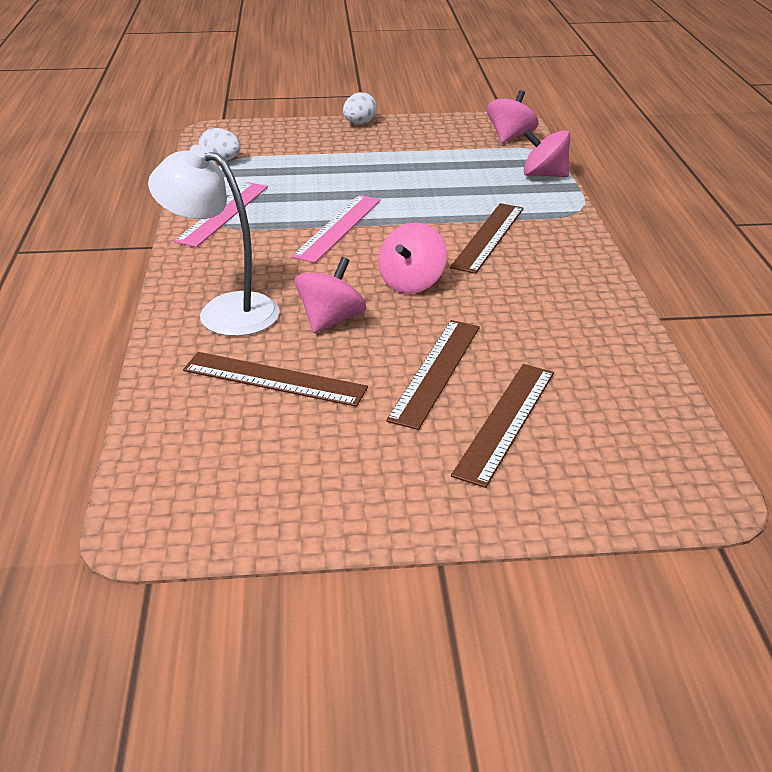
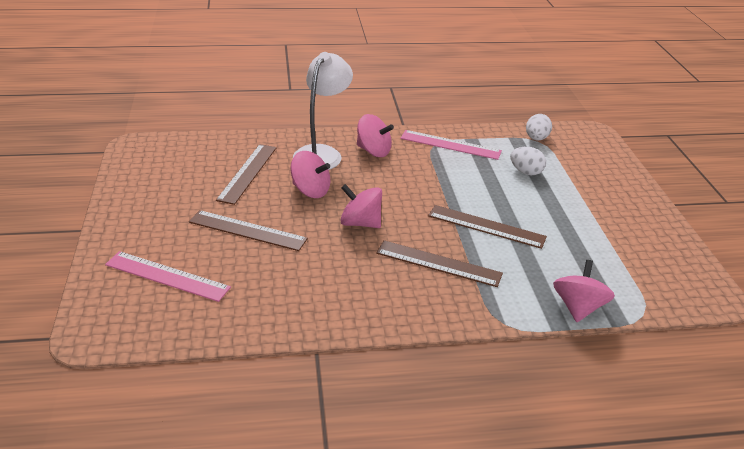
camera: 85 degrees right, 0 degrees up
(338, 227) = (439, 191): pink ruler -> pink ruler (167, 276)
(359, 123) = (647, 199): white egg -> white egg (526, 172)
(505, 421) = (189, 256): brown ruler -> brown ruler (486, 226)
(510, 137) = (667, 291): pink spinning top -> pink spinning top (373, 151)

